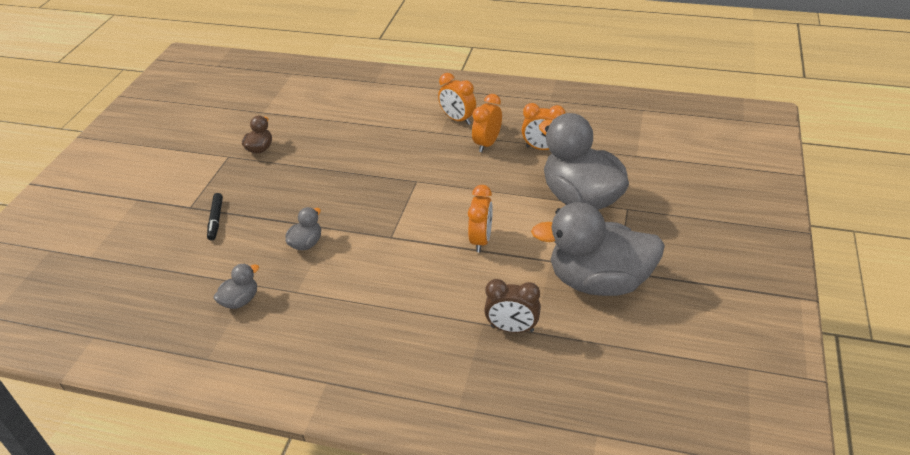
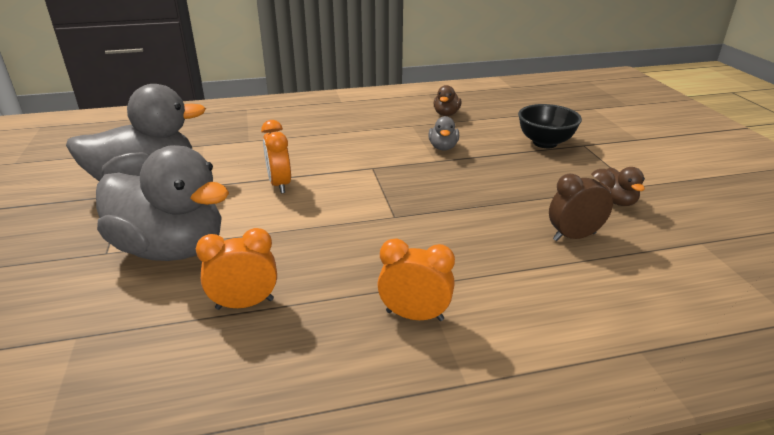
camera: 150 degrees right, 10 degrees down
(216, 220) = (545, 143): black marker -> black bowl
(240, 300) = (446, 114): grey duck -> brown duck
(487, 144) = (337, 287): orange clock -> none
(512, 328) = (222, 142): brown clock -> brown clock (574, 236)

